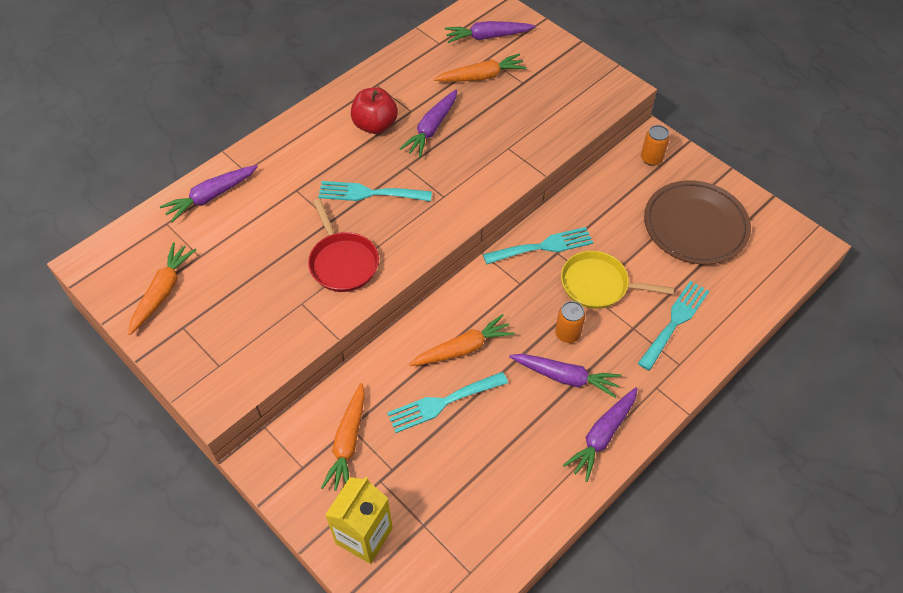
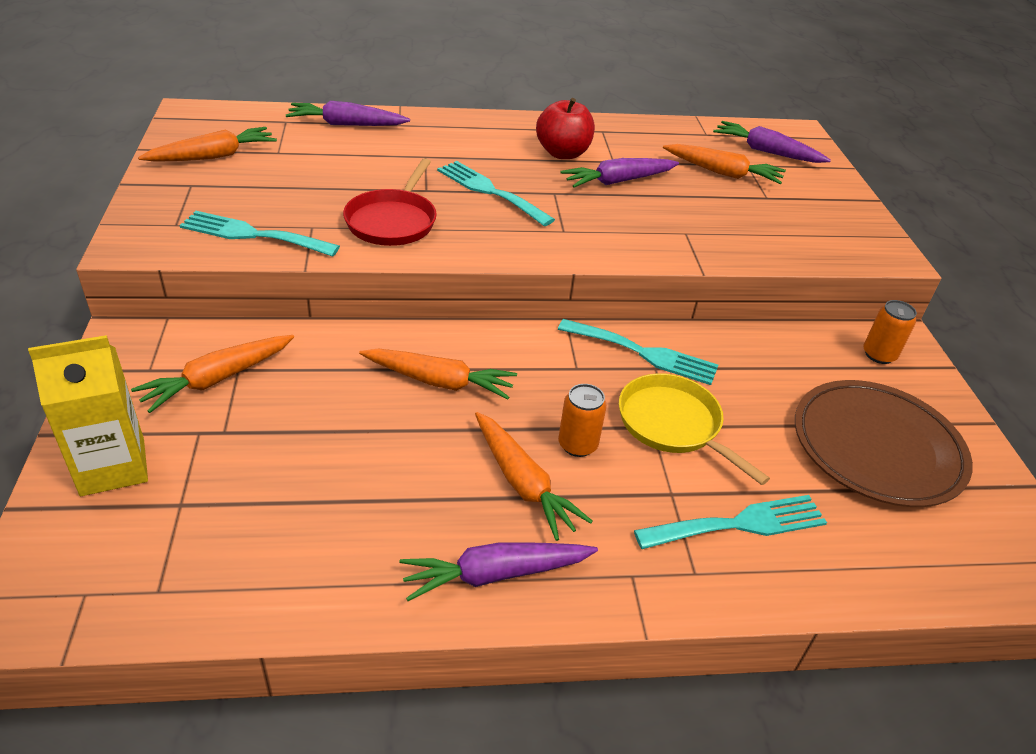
camera: 35 degrees right, 15 degrees down
(442, 403) = (354, 412): turquoise fork -> turquoise fork (252, 234)
(565, 377) = (523, 483): purple carrot -> orange carrot

